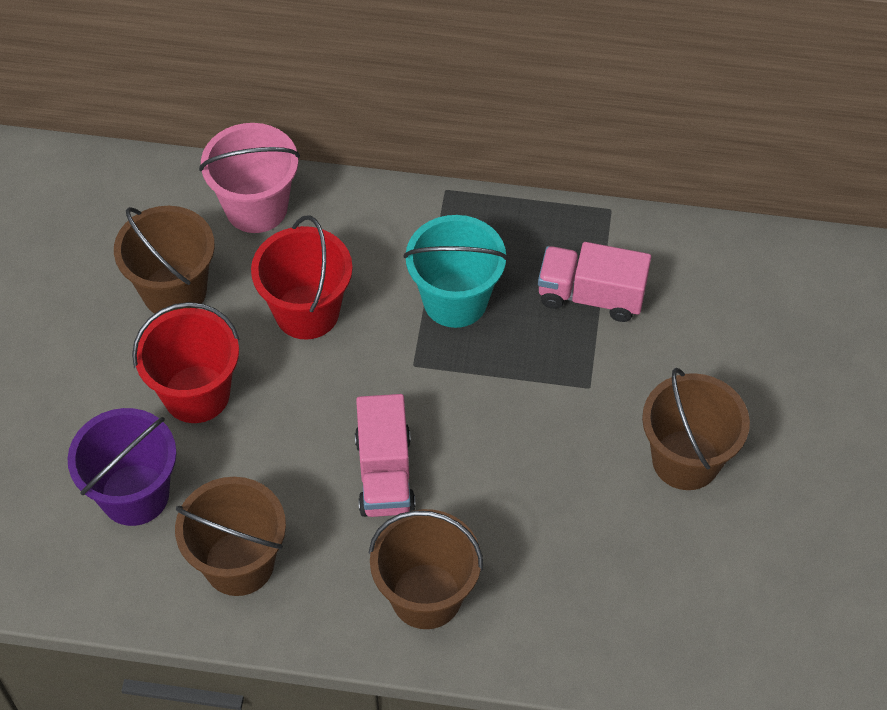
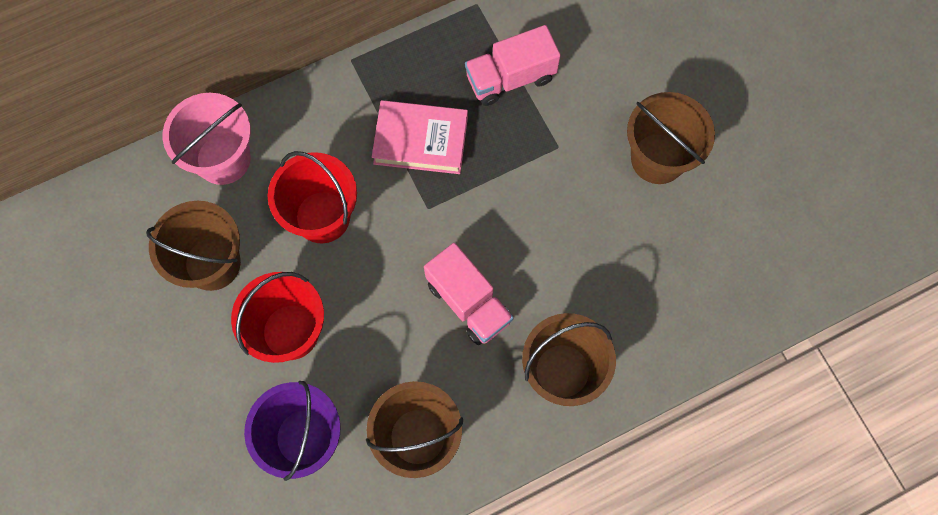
camera: 35 degrees left, 15 degrees up
(455, 300) = (420, 141): turquoise bucket -> pink book

